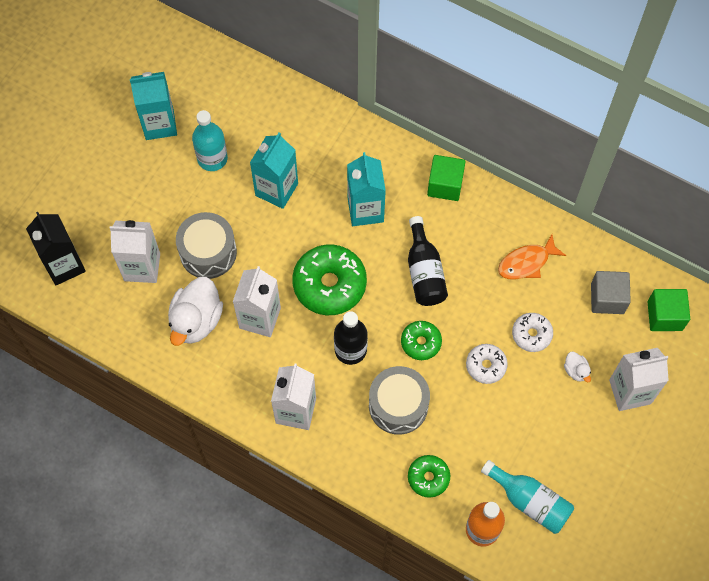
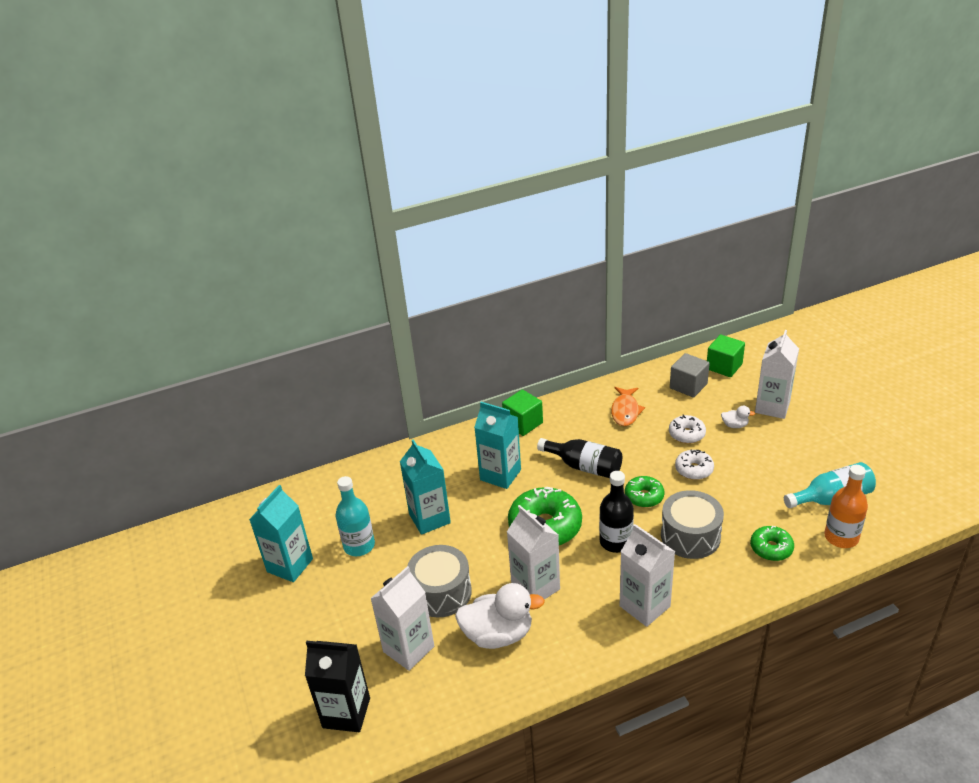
camera: 50 degrees left, 30 degrees down
(196, 320) = (498, 634): white duck -> white duck turned 60 degrees counterclockwise

